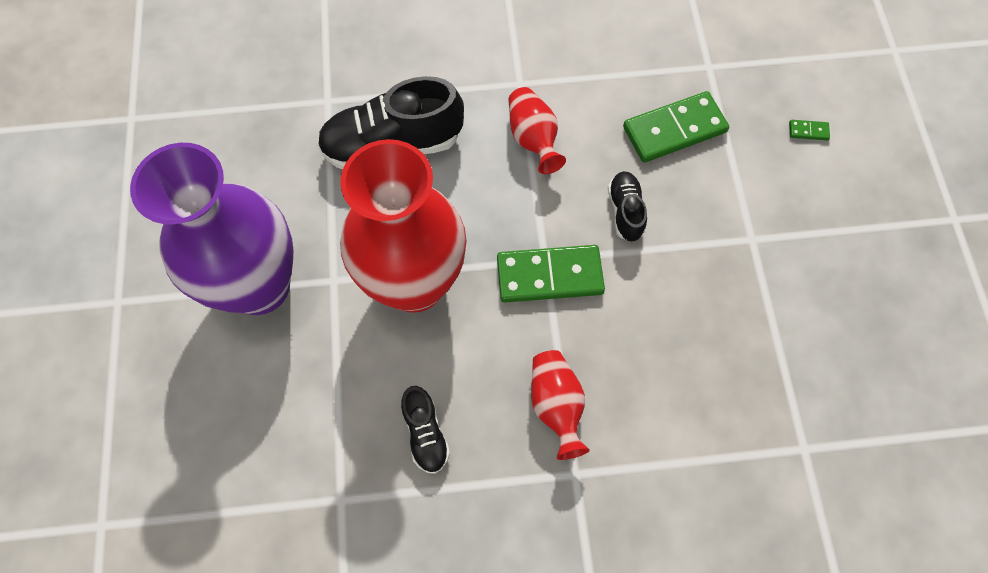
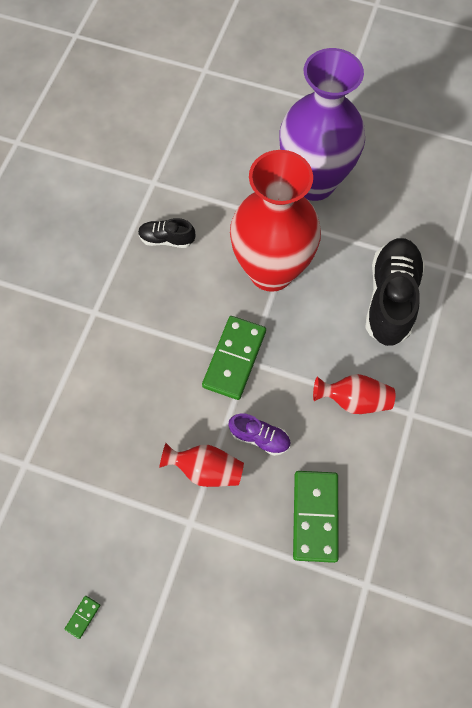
camera: 115 degrees right, 0 degrees up
(556, 405) = (142, 321): red vase -> red vase (205, 469)
(625, 211) = (260, 437): black shoe -> purple shoe
(808, 131) = (263, 636): green domino -> green domino (83, 617)

